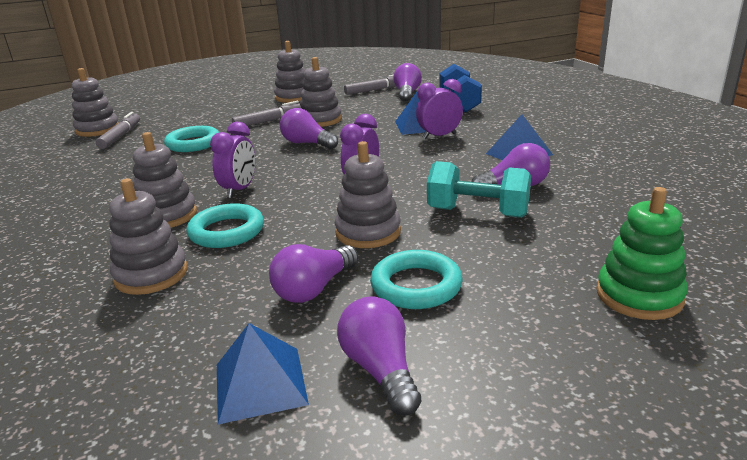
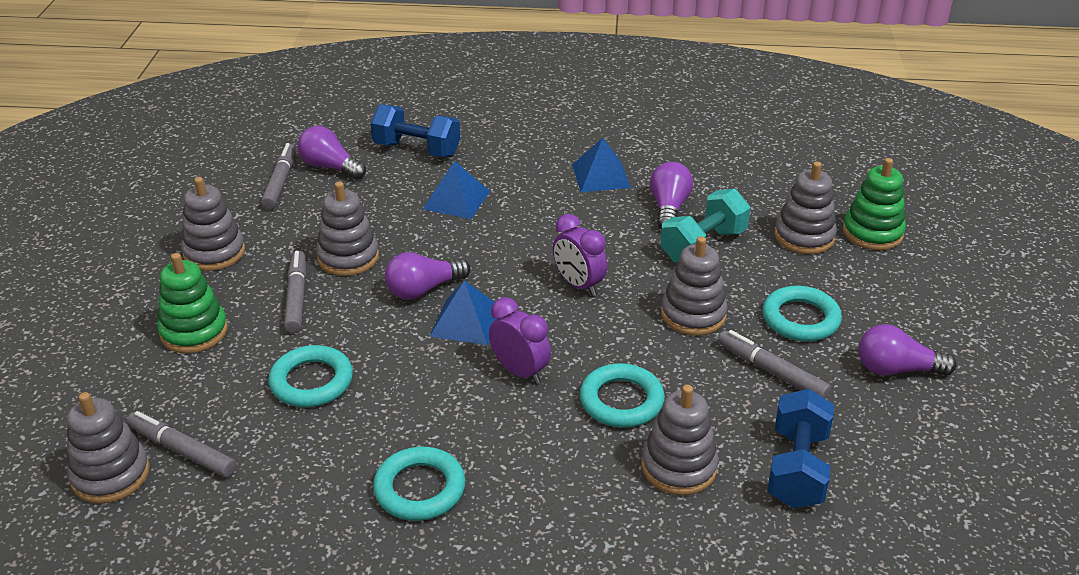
camera: 65 degrees left, 10 degrees up
(102, 193) = (420, 489): none -> turquoise ring
(166, 216) = (543, 439): grey stacking toy -> grey stacking toy (804, 237)
(169, 336) = (797, 468): none -> blue dumbbell
(221, 112) = (194, 332): none -> green stacking toy
(260, 383) = (884, 429): blue pyramid -> blue pyramid (466, 321)
(314, 289) = (771, 371): purple light bulb -> grey marker
(439, 136) = (504, 199): purple clock -> none

